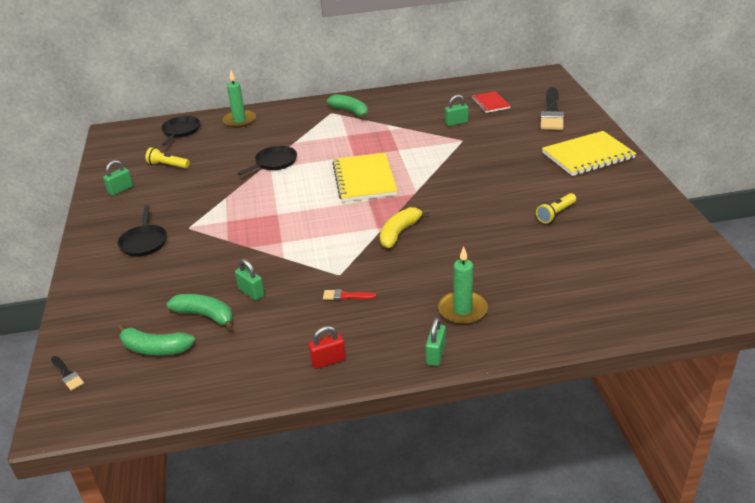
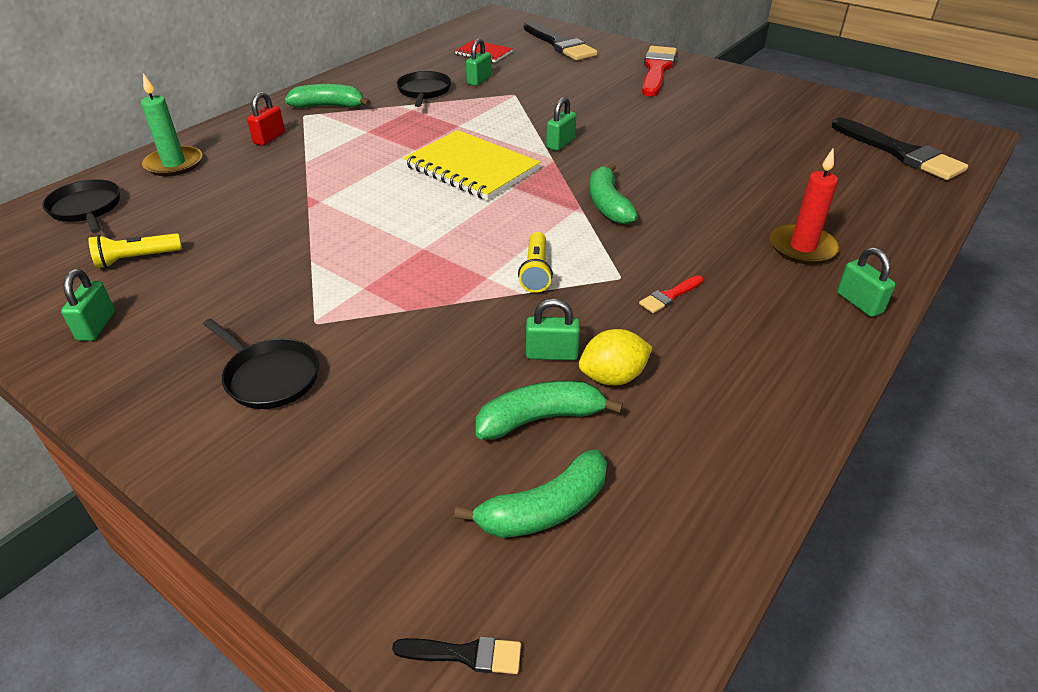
camera: 45 degrees left, 5 degrees up
(258, 317) = (613, 377): none -> yellow lemon
(274, 162) = (316, 193): black pan -> black pan (424, 91)
(328, 361) = (778, 376): red padlock -> red padlock (269, 138)
(399, 232) = (608, 204): yellow banana -> green banana
(435, 184) = (560, 143): none -> green padlock
(462, 310) = (802, 247): green candle -> red candle
(555, 214) = (719, 126): yellow flashlight -> yellow flashlight (535, 271)
(588, 156) = (657, 70): yellow notebook -> red brush
(654, 288) = (900, 153): none -> black brush

